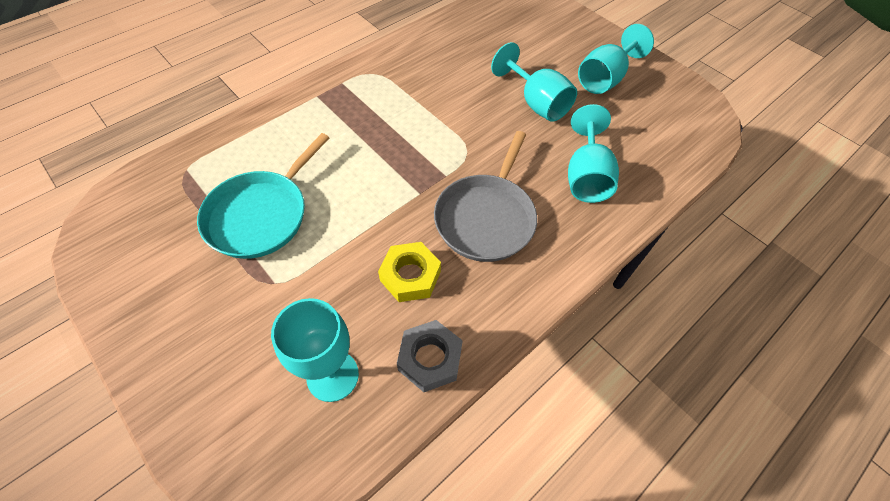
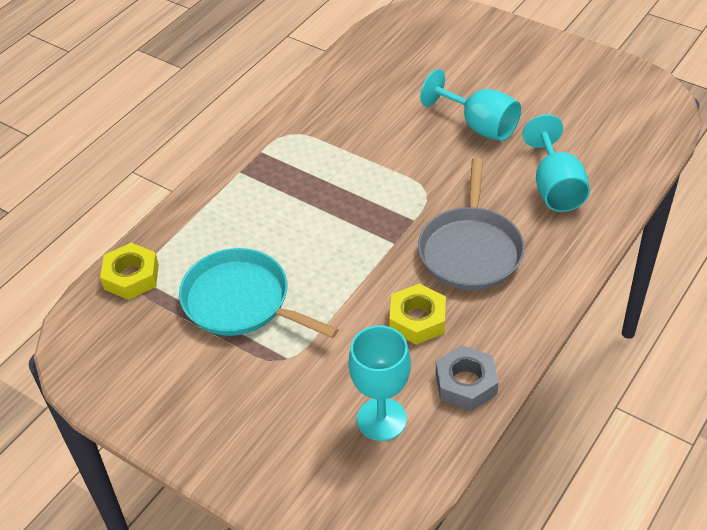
camera: 10 degrees left, 10 degrees down
(181, 167) = (131, 277): none -> yellow nut
(261, 215) = (241, 301): turquoise pan -> turquoise pan turned 105 degrees clockwise
(604, 79) = (542, 84): turquoise goblet -> none

